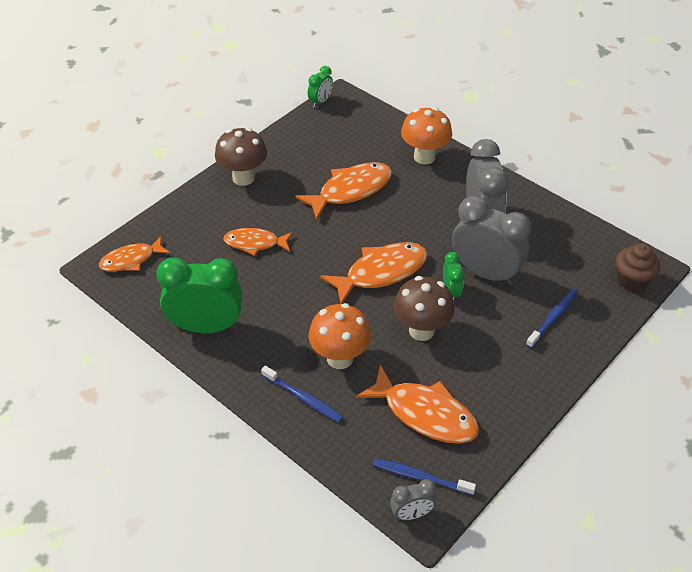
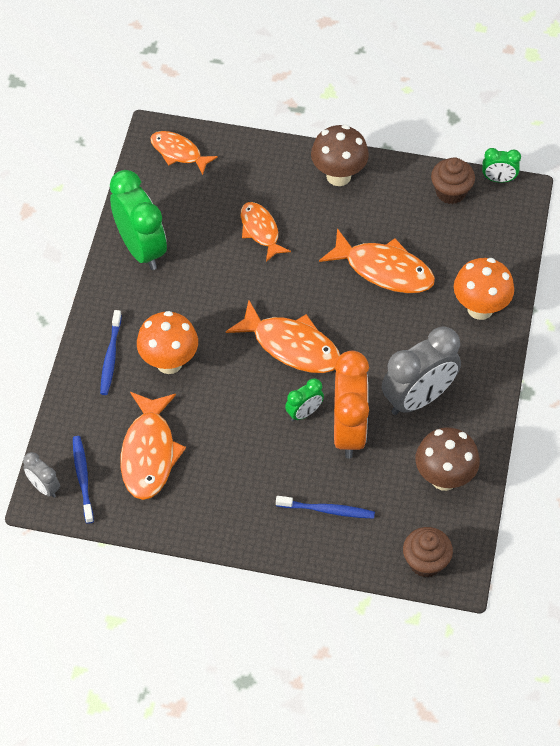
camera: 60 degrees right, 10 degrees up
(311, 128) = (451, 192): none -> brown cupcake
(421, 330) = (241, 410): brown mushroom -> brown mushroom (444, 478)
(485, 273) = (349, 431): grey clock -> orange clock

